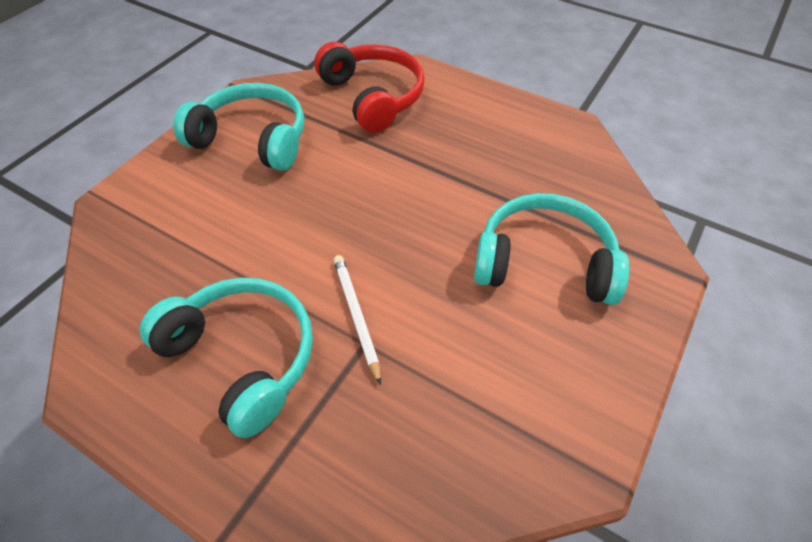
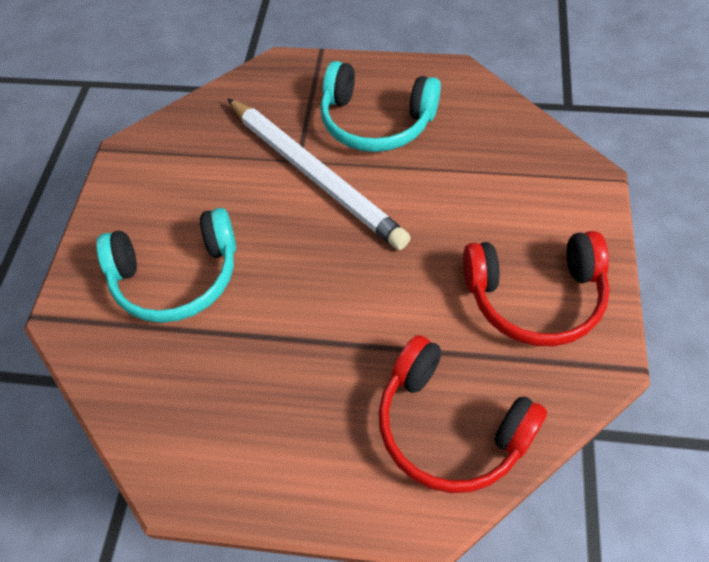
camera: 160 degrees right, 5 degrees up
(252, 139) = (535, 297): turquoise headphones -> red headphones
(357, 316) = (314, 175): white pencil -> white pencil, size x2.12

